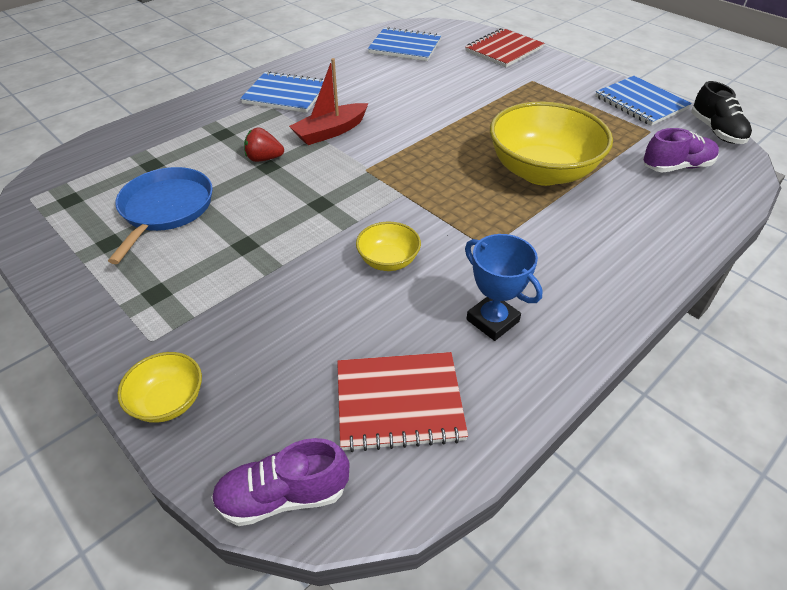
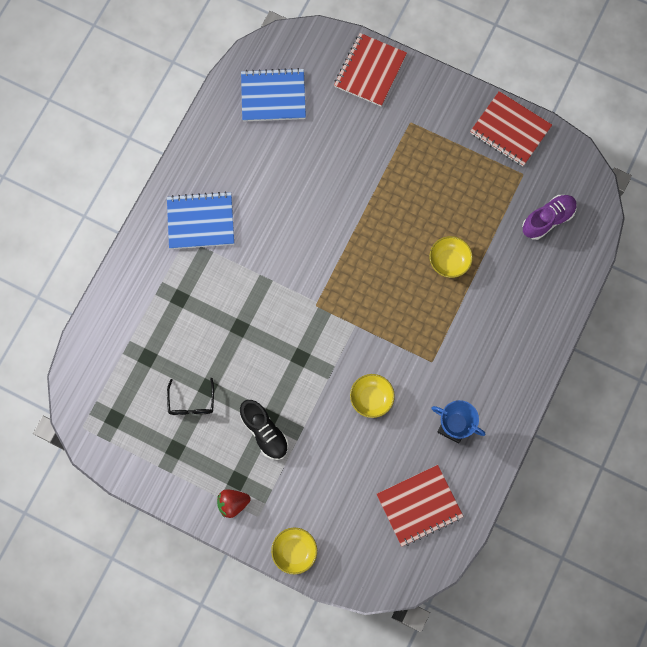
camera: 20 degrees left, 30 degrees up
(165, 209) = (191, 403): blue pan -> black glasses
(264, 159) = (231, 319): red strawberry -> red strawberry (233, 503)
(283, 495) = (383, 580): purple shoe -> none
(330, 132) = (266, 264): red boat -> none
(542, 172) = (449, 261): yellow bowl -> yellow bowl, size x0.47
(640, 103) = (510, 130): blue notebook -> red notebook
(716, 131) = (574, 156): black shoe -> black shoe (264, 432)

